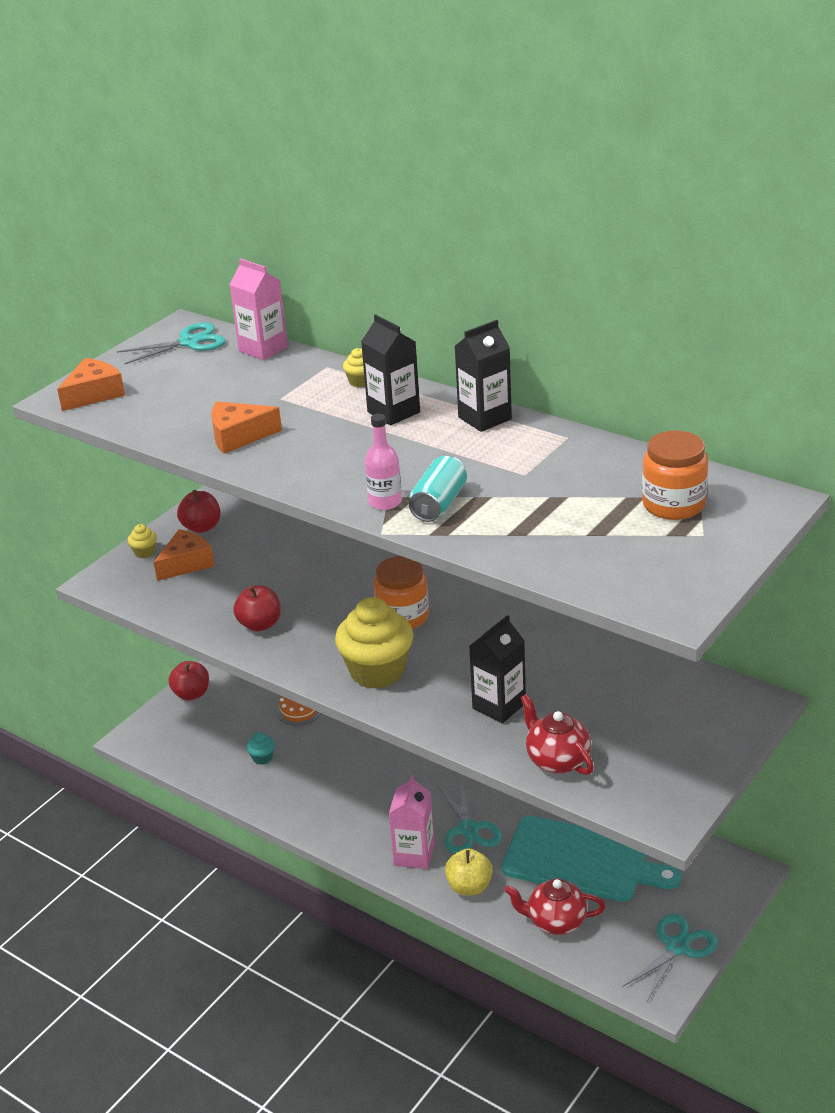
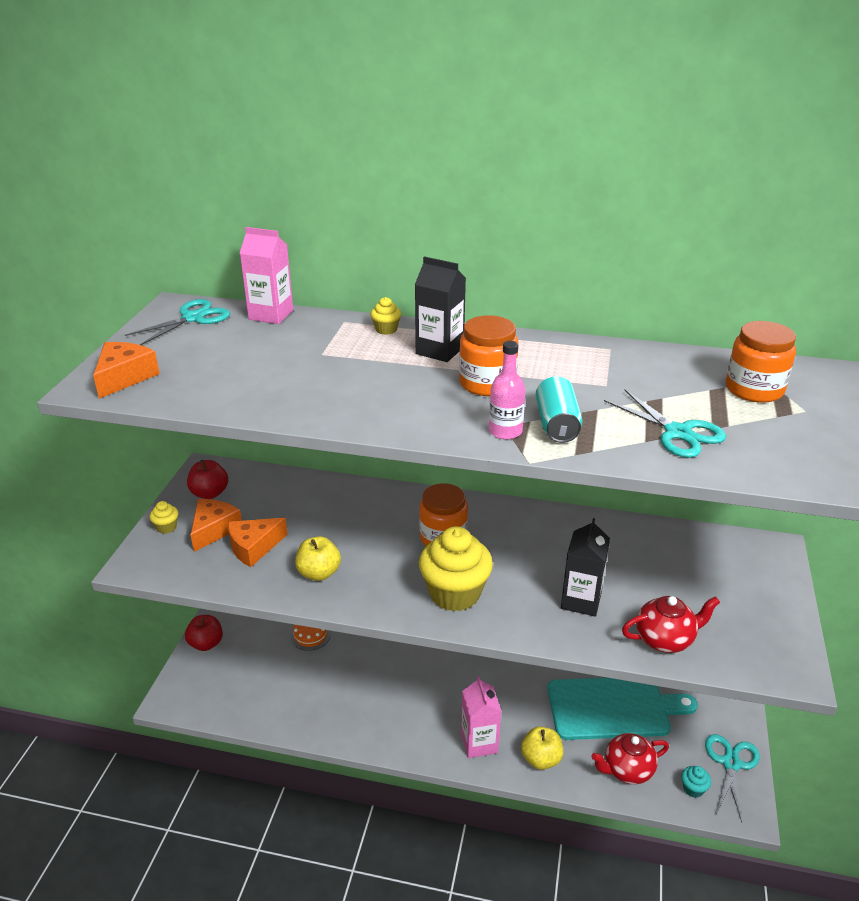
camera: 25 degrees left, 0 degrees up
(238, 436) = (308, 394): orange cheese -> orange cheese (254, 547)
(260, 624) = (319, 573): red apple -> yellow apple
(262, 758) = (300, 687): turquoise cupcake -> turquoise cupcake (693, 789)
(410, 453) = (487, 383): none -> orange jar
(468, 829) = (510, 706): turquoise scissors -> turquoise scissors (678, 433)
(484, 418) = (525, 344): black carton -> none
(557, 760) = (665, 639): red teapot -> red teapot turned 135 degrees clockwise

